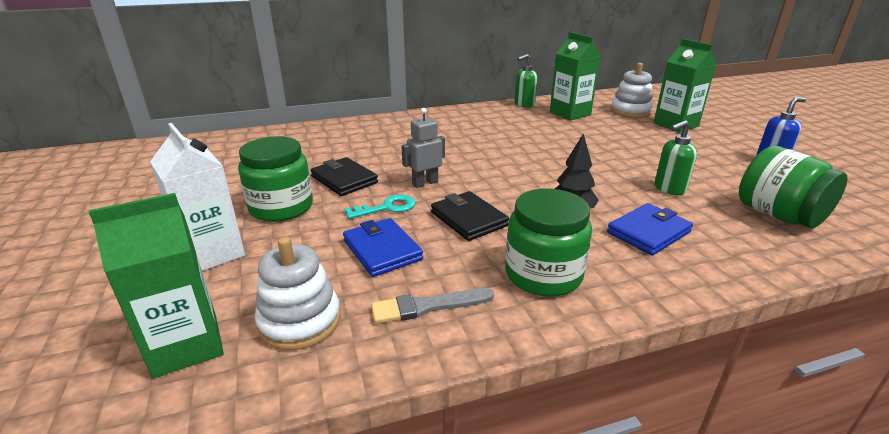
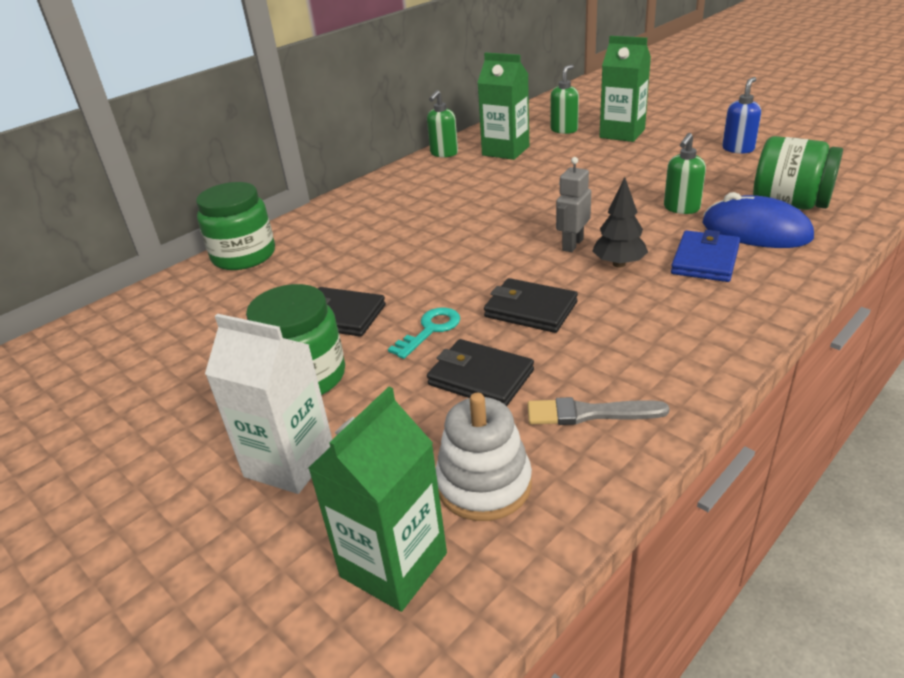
camera: 25 degrees left, 5 degrees up
(382, 250) = (480, 378): blue wallet -> black wallet
(425, 183) = (439, 286): grey robot -> grey robot (572, 244)
(427, 306) = (589, 413): grey brush -> grey brush turned 45 degrees clockwise
(543, 274) = (658, 338): green jar -> green jar (244, 255)
(630, 111) = (564, 130): white stacking toy -> green soap dispenser
(721, 225) = (755, 231): none -> blue mouse

